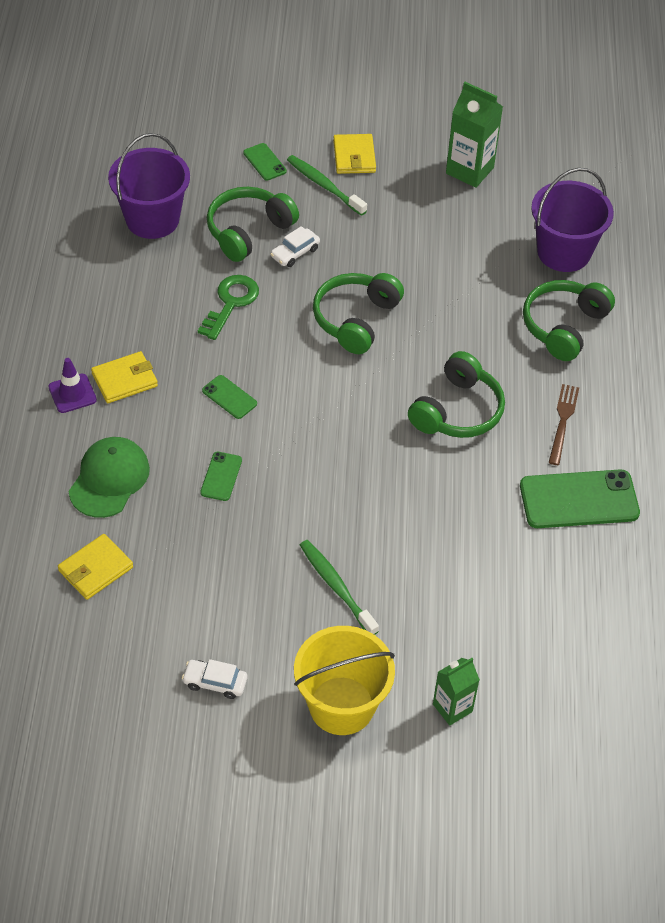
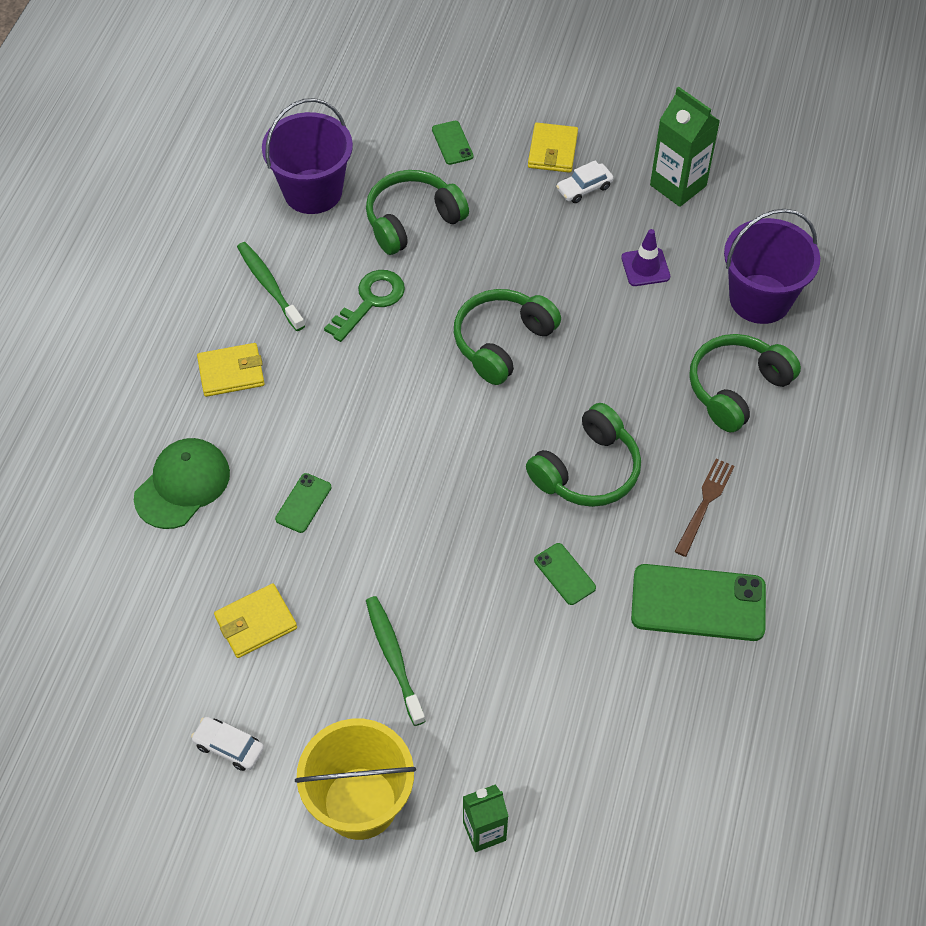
camera: 15 degrees right, 5 degrees up
(72, 393) = (171, 379): purple traffic cone -> purple traffic cone (645, 267)
(95, 569) = (138, 587): yellow wallet -> yellow wallet (256, 623)
(229, 397) = (338, 411): green phone -> green phone (564, 574)
(295, 253) = (456, 253): white car -> white car (584, 188)
(324, 186) = (510, 180): green toothbrush -> green toothbrush (269, 286)

